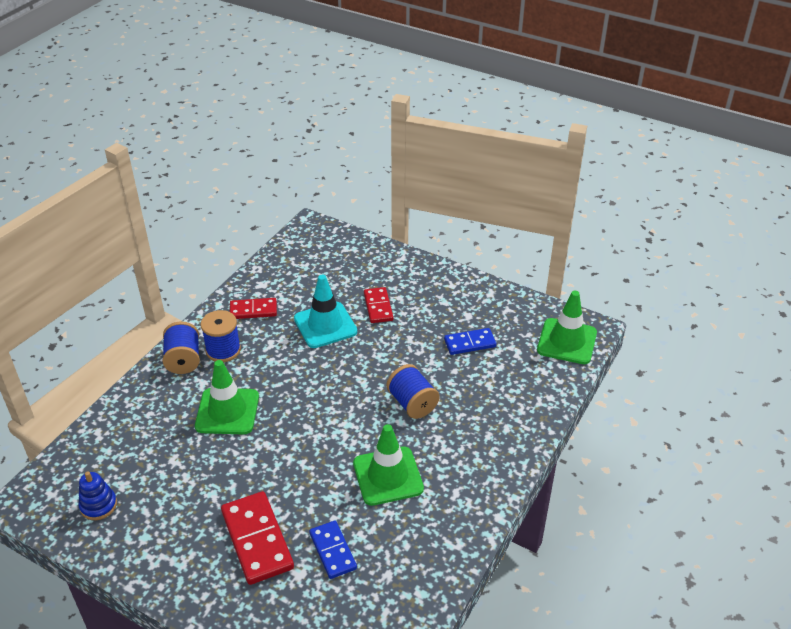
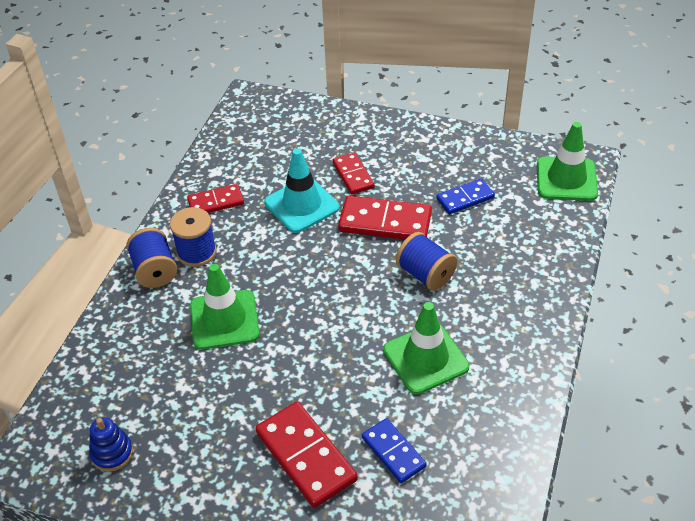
camera: 10 degrees left, 5 degrees up
(392, 352) = (385, 222): none -> red domino

